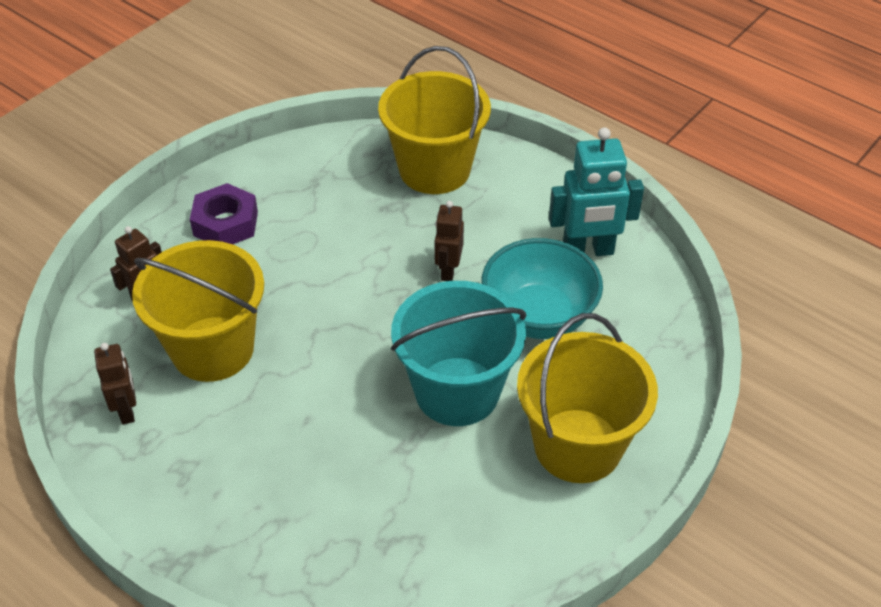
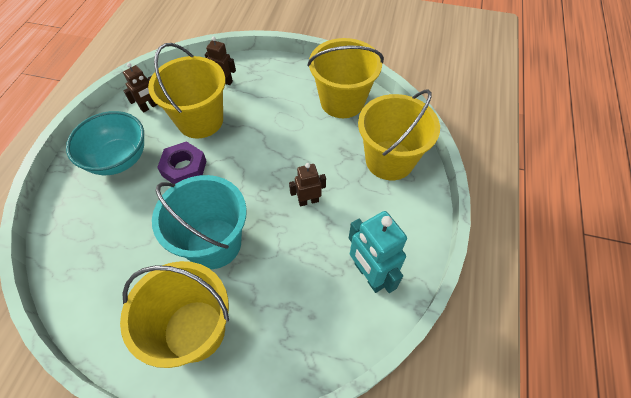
camera: 65 degrees right, 10 degrees up
(226, 223) = (289, 88): purple nut -> purple nut (184, 168)
(299, 176) = (342, 101): none -> yellow bucket
(538, 316) = (294, 266): turquoise bowl -> turquoise bowl (119, 159)

